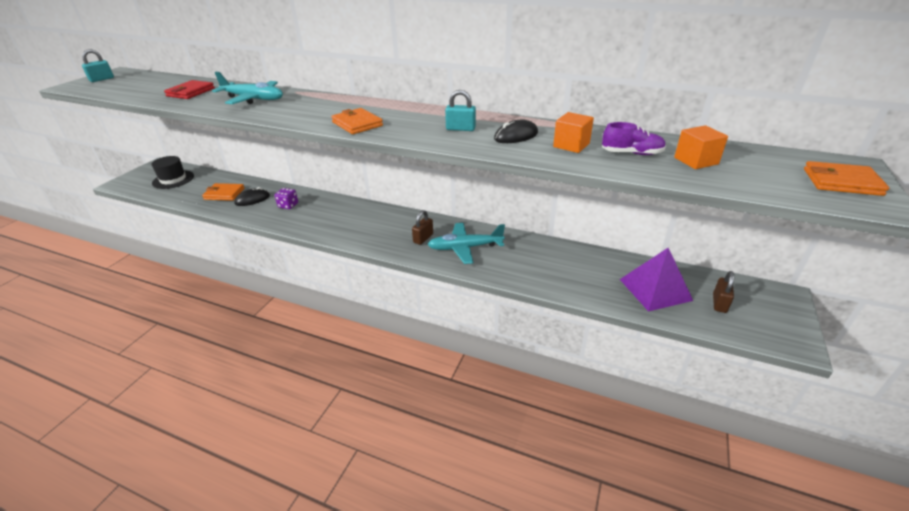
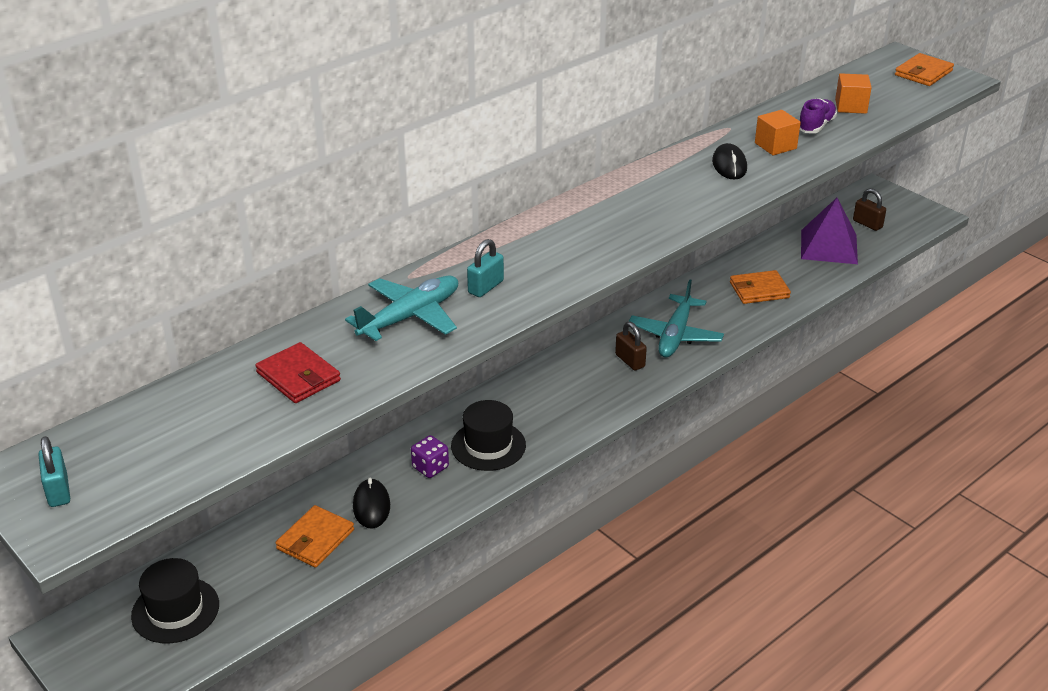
camera: 65 degrees left, 0 degrees up
(313, 216) = (488, 446): none -> black hat
(357, 124) = (606, 249): orange wallet -> orange wallet (759, 290)
(460, 129) = (681, 189): turquoise padlock -> turquoise padlock (485, 287)

